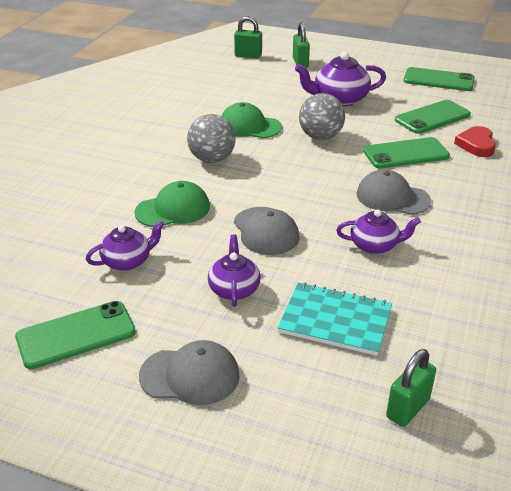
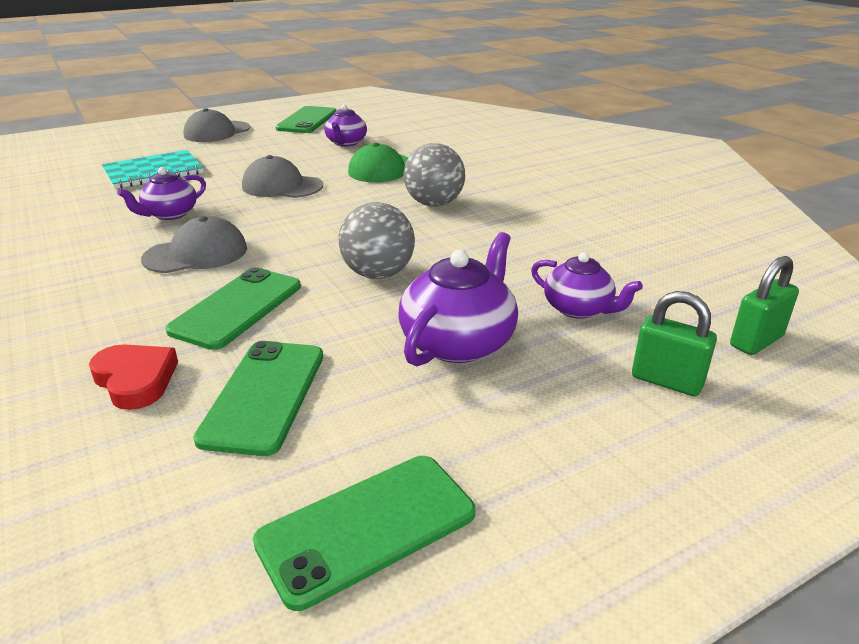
camera: 130 degrees right, 5 degrees down
(234, 289) = (250, 158): purple teapot -> purple teapot (578, 309)
(249, 126) = (476, 245): green cap -> none
(407, 408) = (63, 163): green padlock -> none

